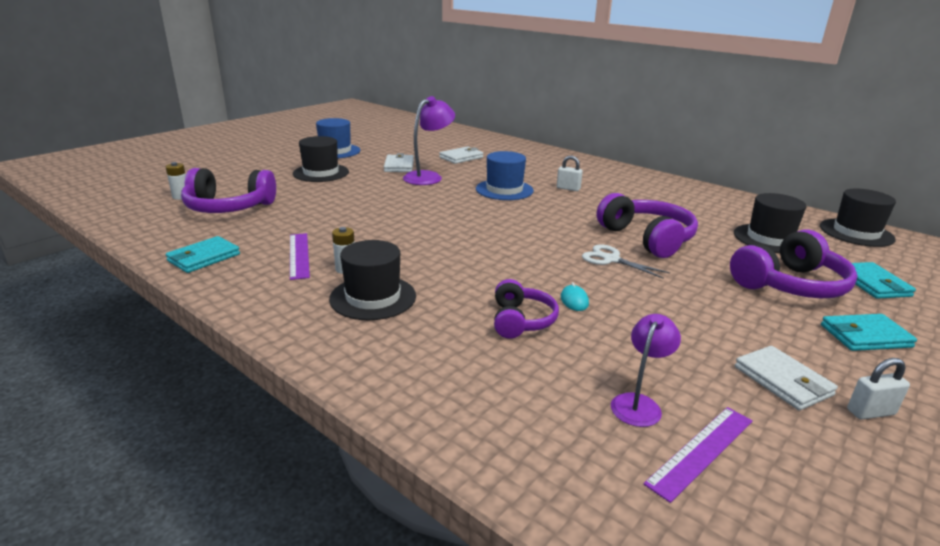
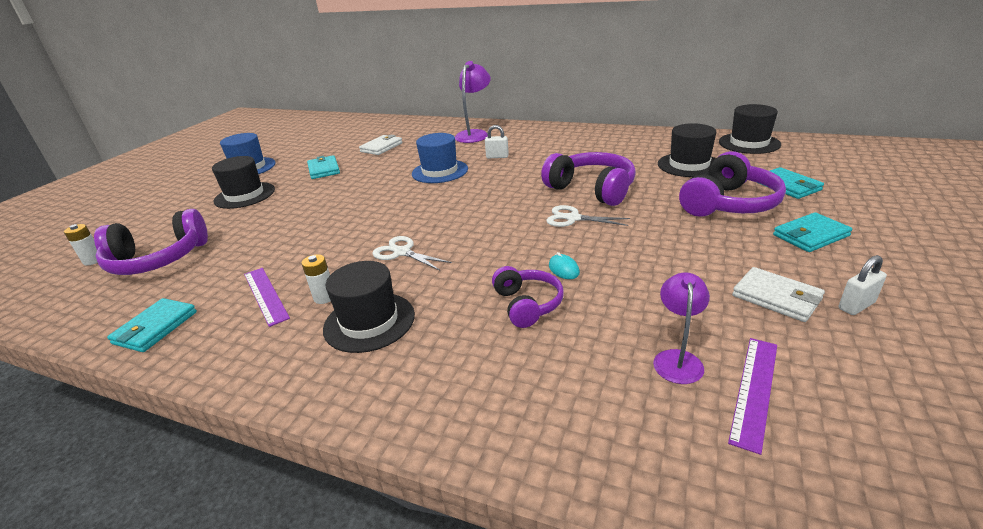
camera: 15 degrees left, 5 degrees up
(399, 166) = (324, 169): white wallet -> turquoise wallet
(428, 177) = (359, 174): purple lamp -> purple lamp (474, 134)
(431, 250) = (402, 252): none -> white scissors

